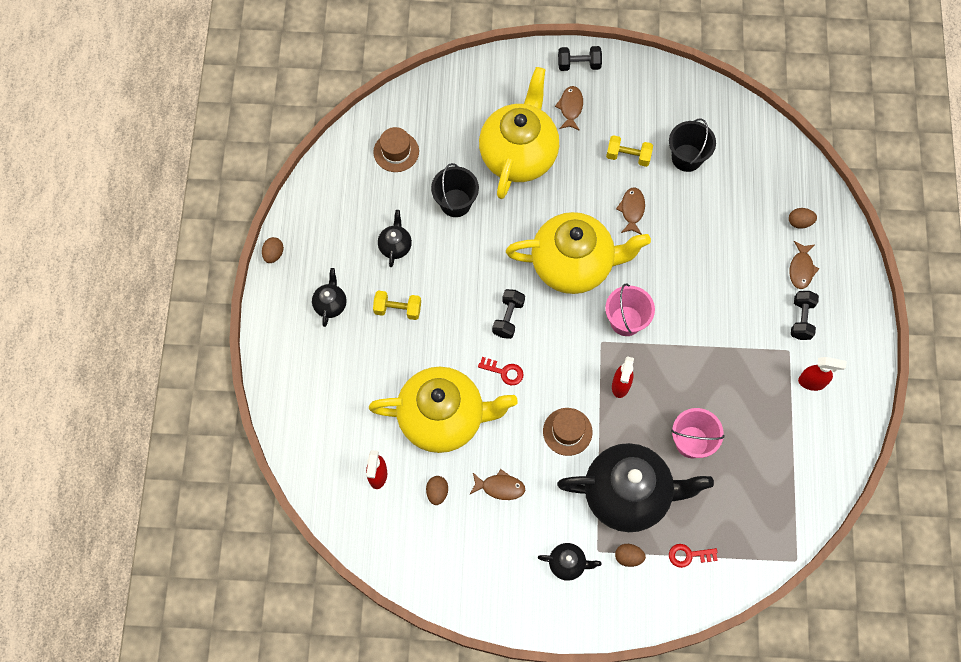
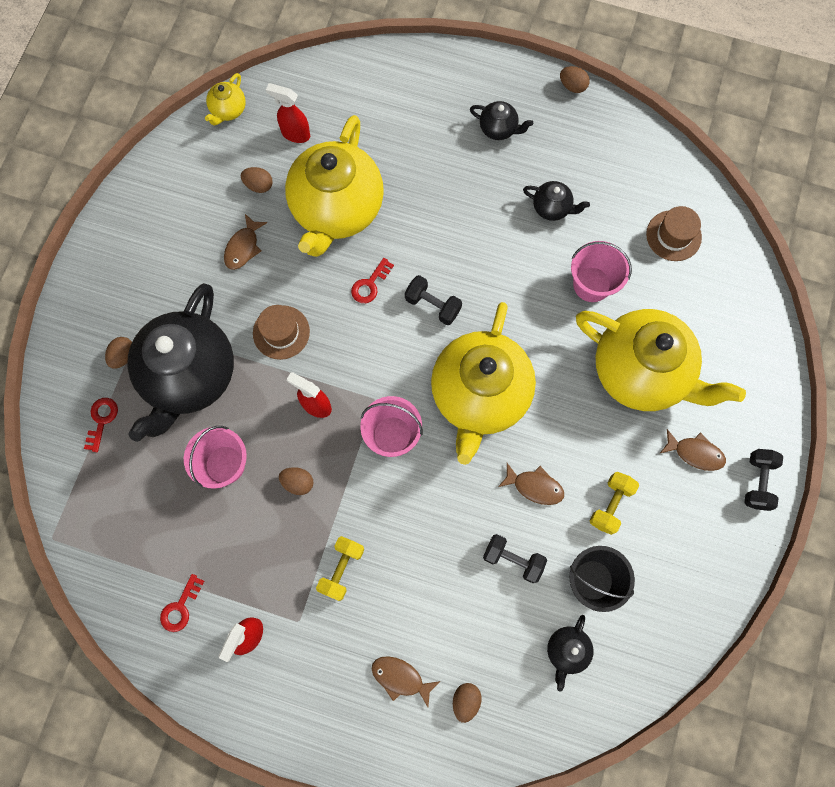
camera: 105 degrees right, 5 degrees up
(368, 544) = (228, 110): none -> yellow teapot
(398, 309) = (475, 193): yellow dumbbell -> yellow dumbbell (341, 569)
(455, 203) = (592, 284): black bucket -> pink bucket
(567, 564) = (139, 292): black teapot -> black teapot (566, 650)
(686, 381) = (298, 482): none -> brown egg
(801, 319) = (333, 653): black dumbbell -> black dumbbell (513, 559)
(811, 440) = (180, 607): none -> red key

